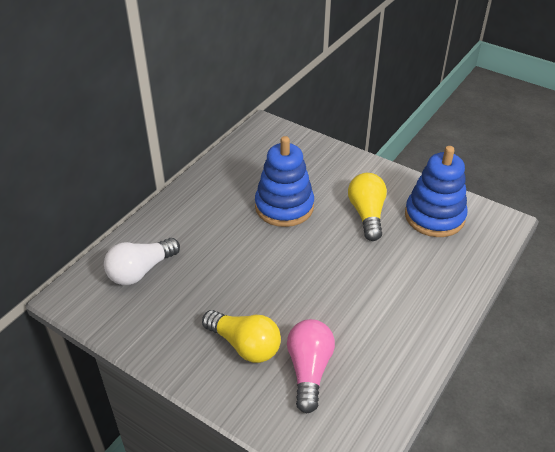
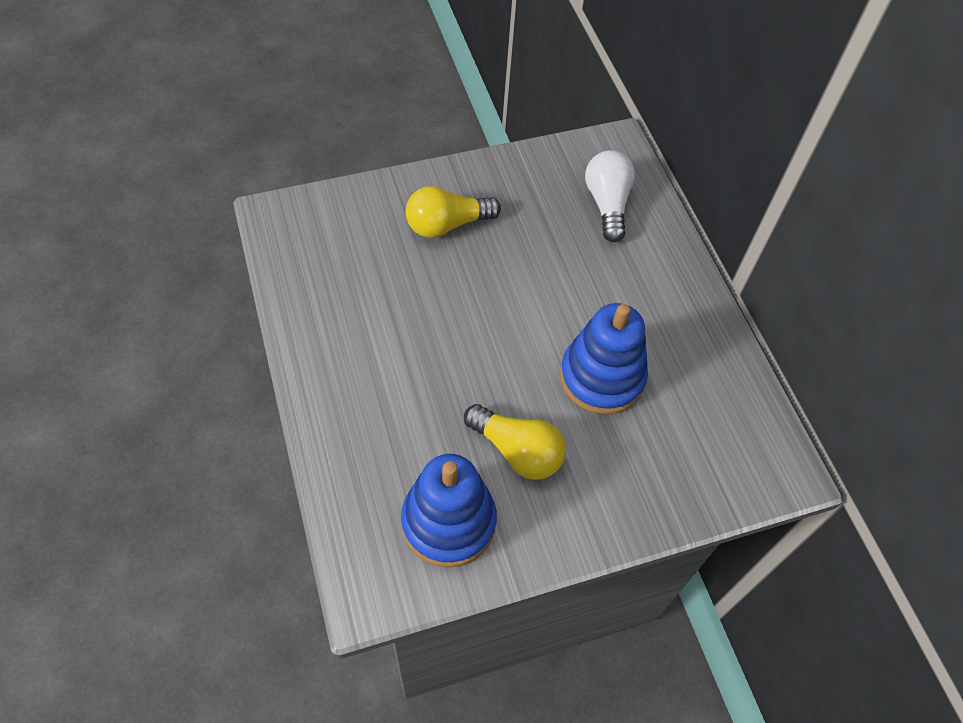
camera: 125 degrees right, 15 degrees up
(309, 370) = (377, 250): pink light bulb -> none

